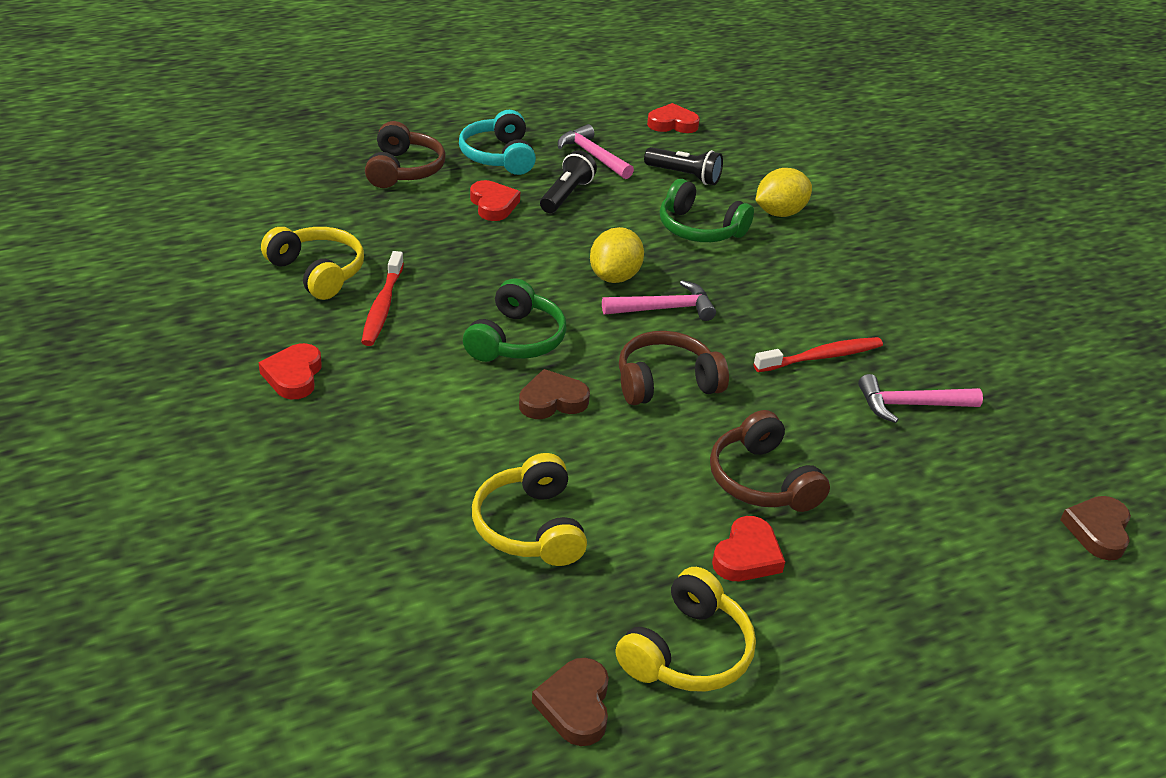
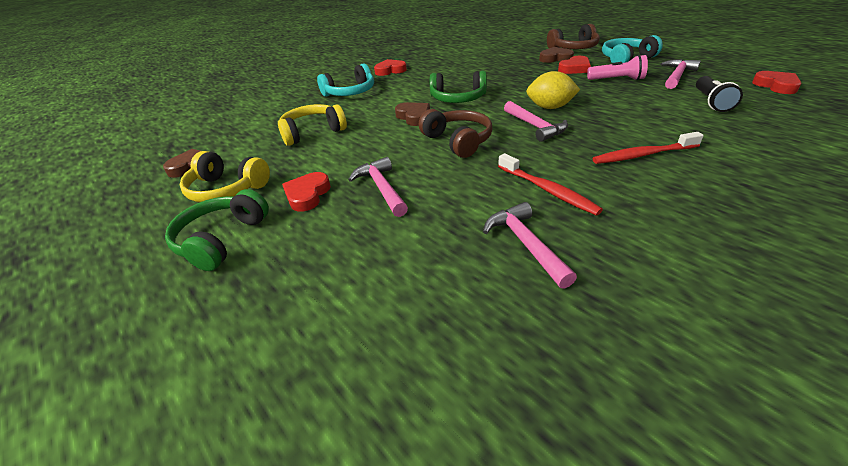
camera: 80 degrees right, 0 degrees up
(318, 272) = (466, 56): yellow headphones -> none
(371, 451) = (350, 93): none -> turquoise headphones
(382, 306) = (454, 71): red toothbrush -> red toothbrush (643, 155)
(566, 195) = (617, 80): black flashlight -> pink flashlight
(699, 229) = (649, 119): green headphones -> green headphones (221, 239)
(747, 556) = (307, 195): red heart -> red heart turned 90 degrees clockwise
(761, 480) = (382, 188): brown headphones -> pink hammer
(779, 213) = (731, 141): yellow lemon -> none
(1097, 531) = (409, 414): brown heart -> brown heart (555, 58)

